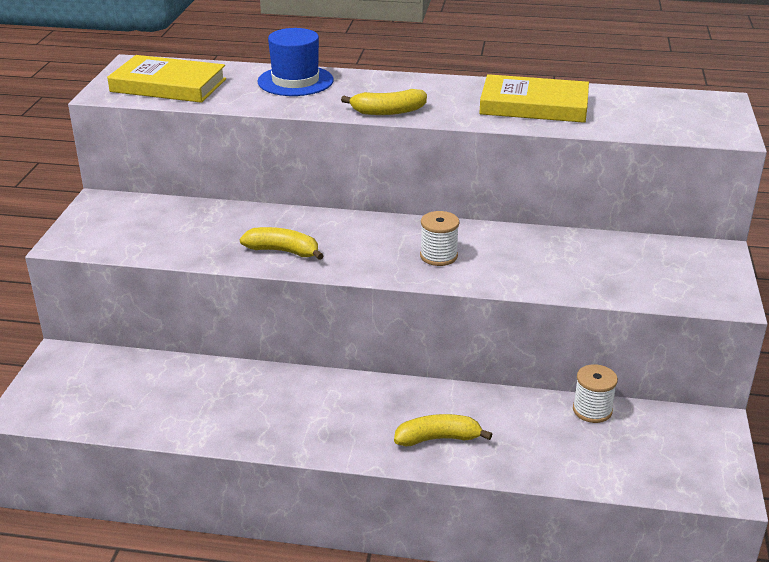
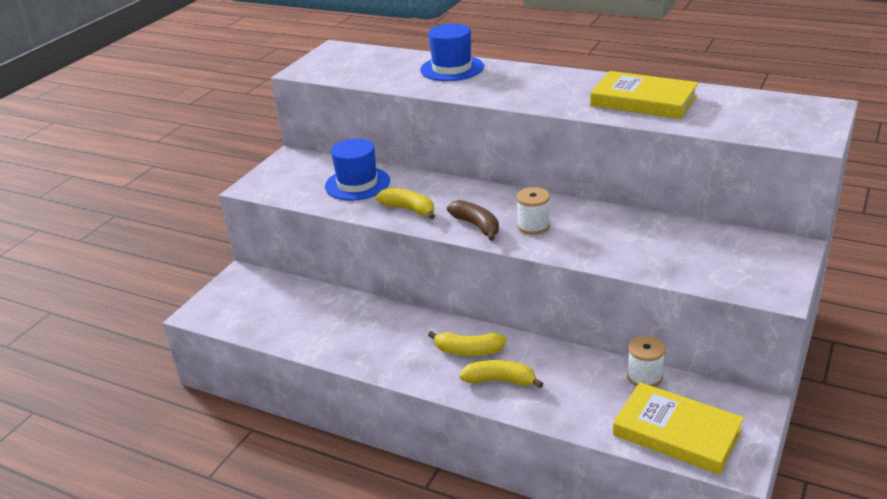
camera: 20 degrees right, 0 degrees up
(168, 85) = (351, 67): yellow book -> yellow book (677, 432)
(204, 227) = (357, 184): none -> blue hat
(373, 262) = (477, 226): none -> brown banana
(388, 111) = (513, 99): yellow banana -> yellow banana (468, 351)

